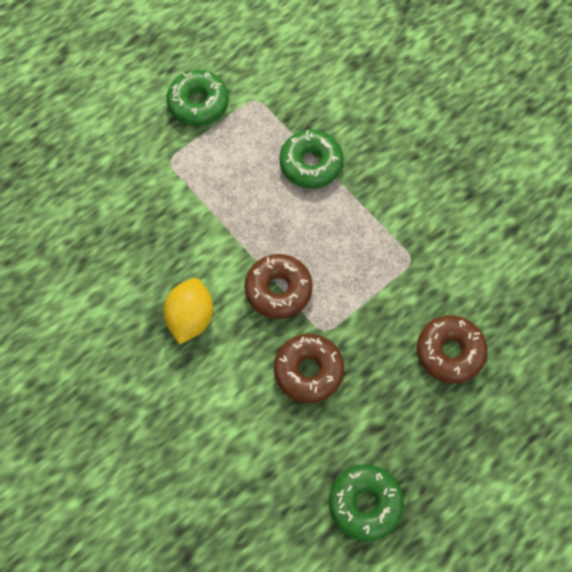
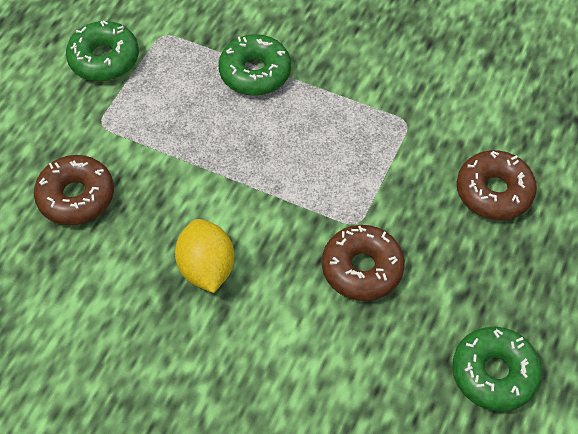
camera: 25 degrees left, 10 degrees down
(278, 290) = (287, 203): brown donut -> brown donut (76, 197)

